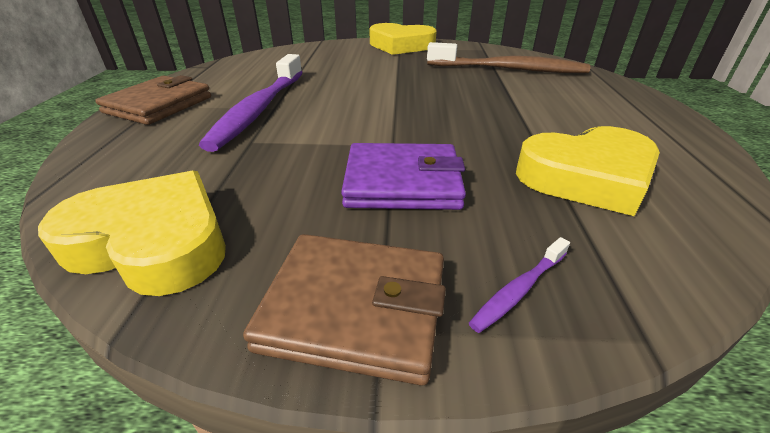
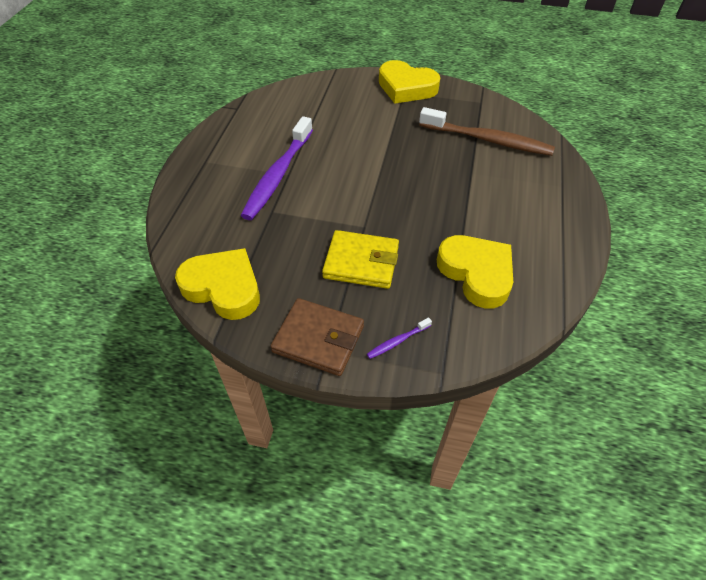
camera: 10 degrees right, 15 degrees up
(159, 105) = (207, 161): brown wallet -> none
(402, 182) = (361, 262): purple wallet -> yellow wallet
(586, 177) = (476, 273): yellow heart -> yellow heart turned 120 degrees counterclockwise

